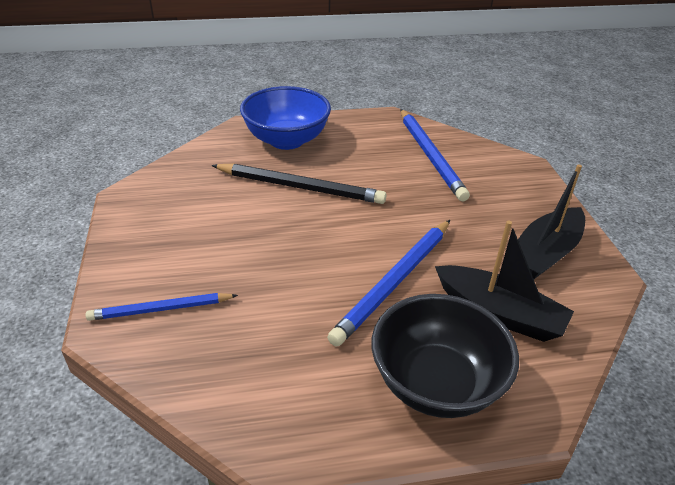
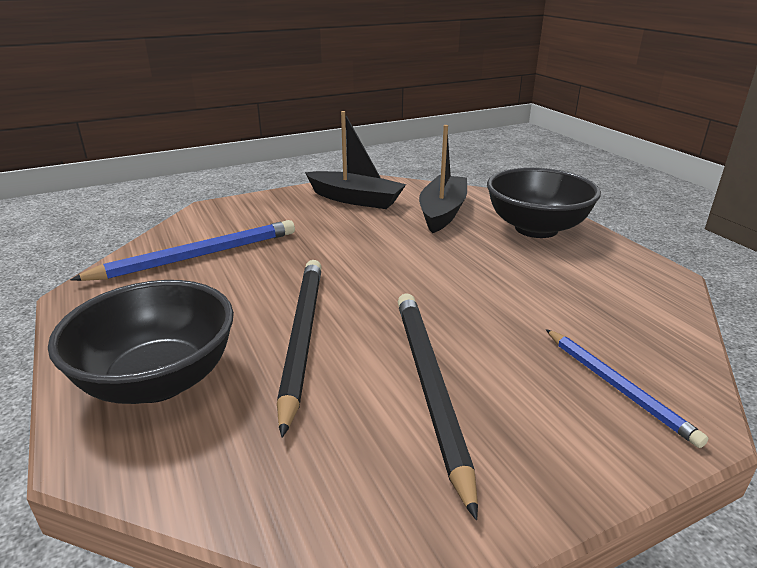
camera: 105 degrees left, 10 degrees down
(220, 225) = (429, 387): none -> black pencil
(286, 140) = (158, 380): blue bowl -> black bowl
(395, 282) = (442, 253): blue pencil -> none

